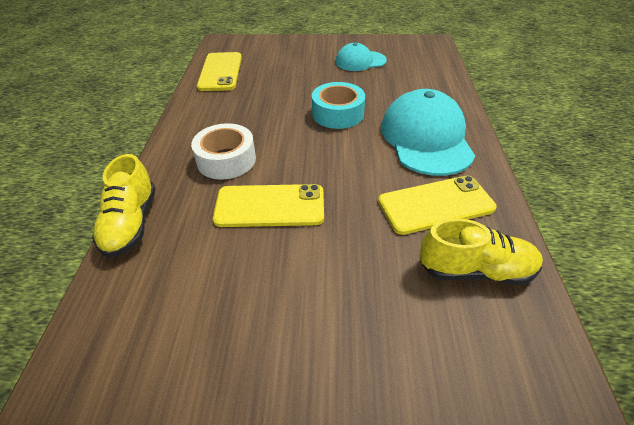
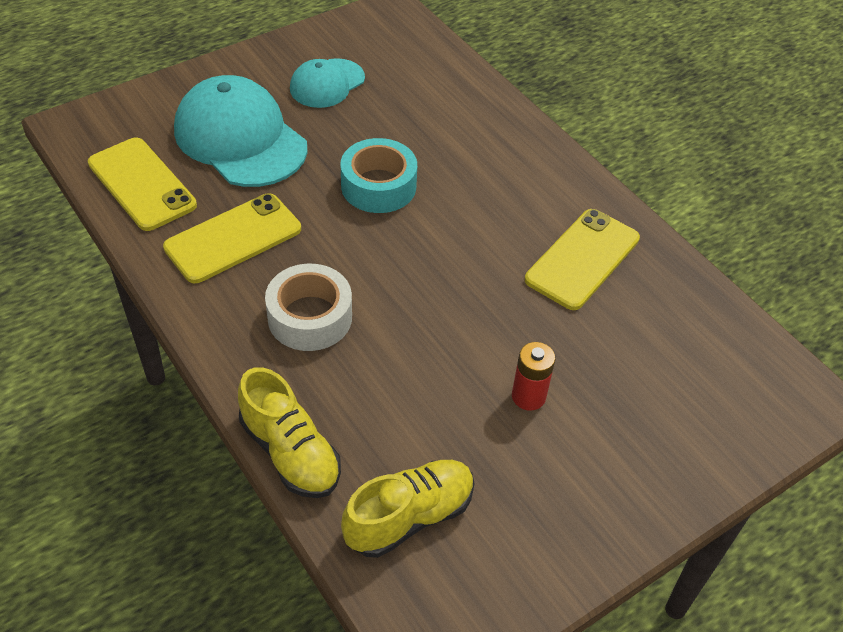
camera: 40 degrees left, 5 degrees up
(270, 206) = (422, 348): yellow phone -> yellow phone (233, 238)
(307, 272) = (528, 396): none -> red battery
(426, 138) = (508, 177): turquoise cap -> turquoise cap (240, 138)
(475, 270) = (665, 311): yellow shoe -> yellow shoe (409, 517)

